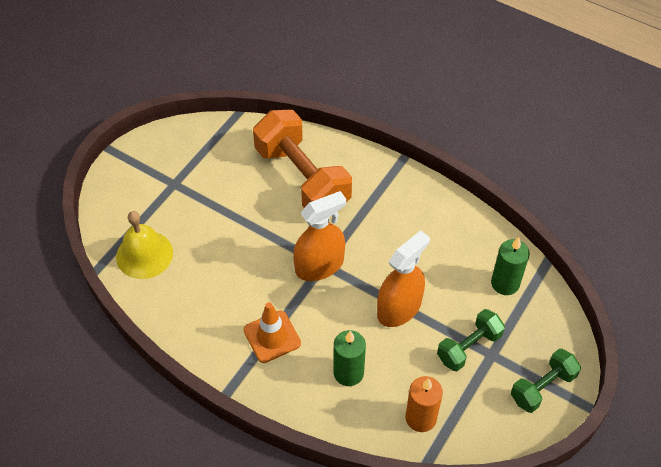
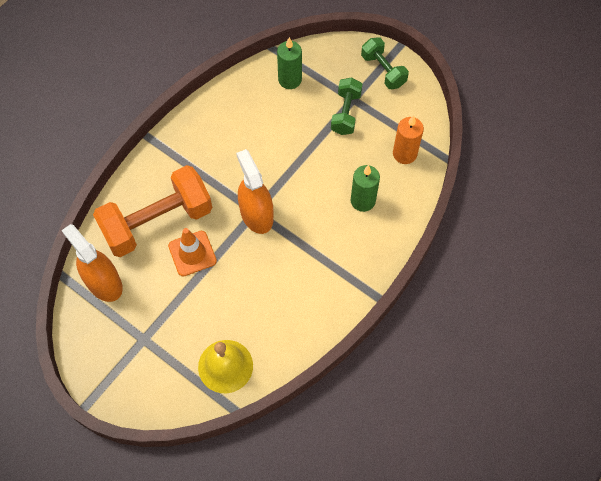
camera: 85 degrees left, 10 degrees up
(272, 337) = (324, 257): orange traffic cone -> orange traffic cone (192, 253)
(399, 308) = (305, 157): orange spray bottle -> orange spray bottle (104, 283)
(469, 347) = (346, 113): green dumbbell -> green dumbbell turned 45 degrees clockwise

